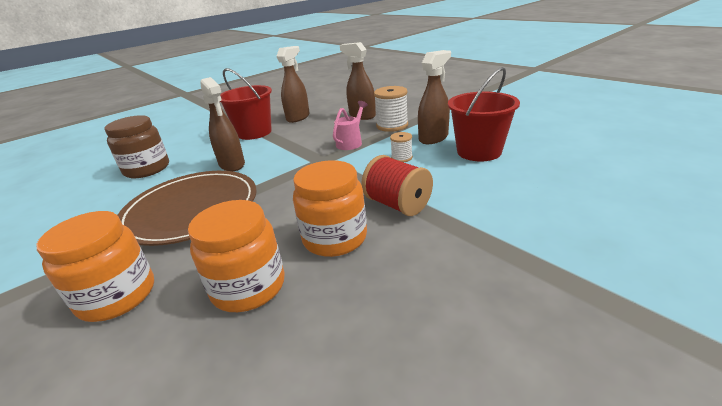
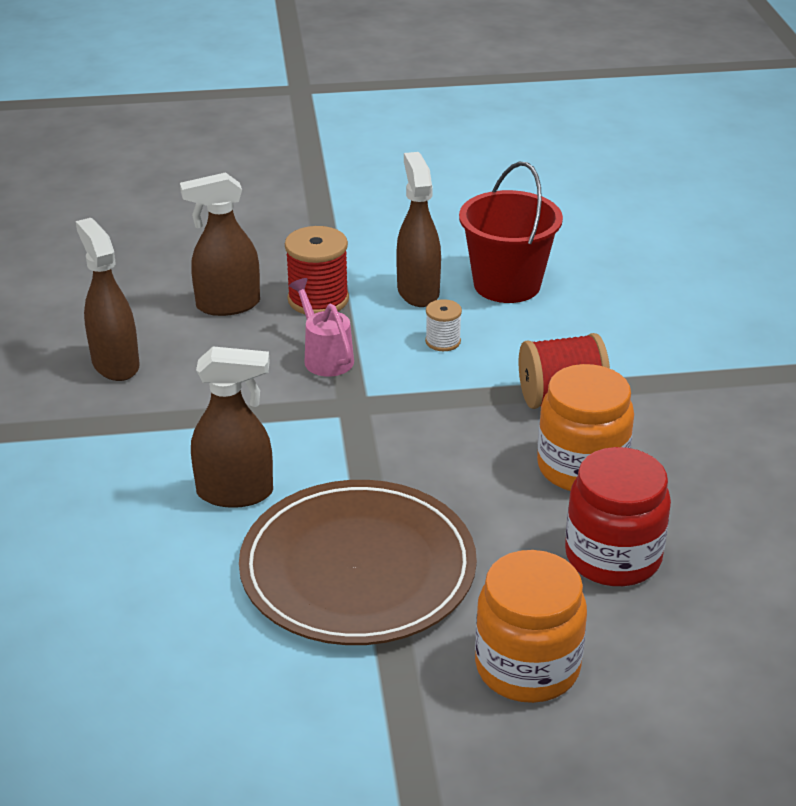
camera: 60 degrees left, 5 degrees up
(147, 169) = (99, 597): brown jar -> none
(248, 287) = (613, 557): orange jar -> red jar
(254, 132) = (111, 432): red bucket -> none
(392, 125) = (318, 299): white spool -> red spool

